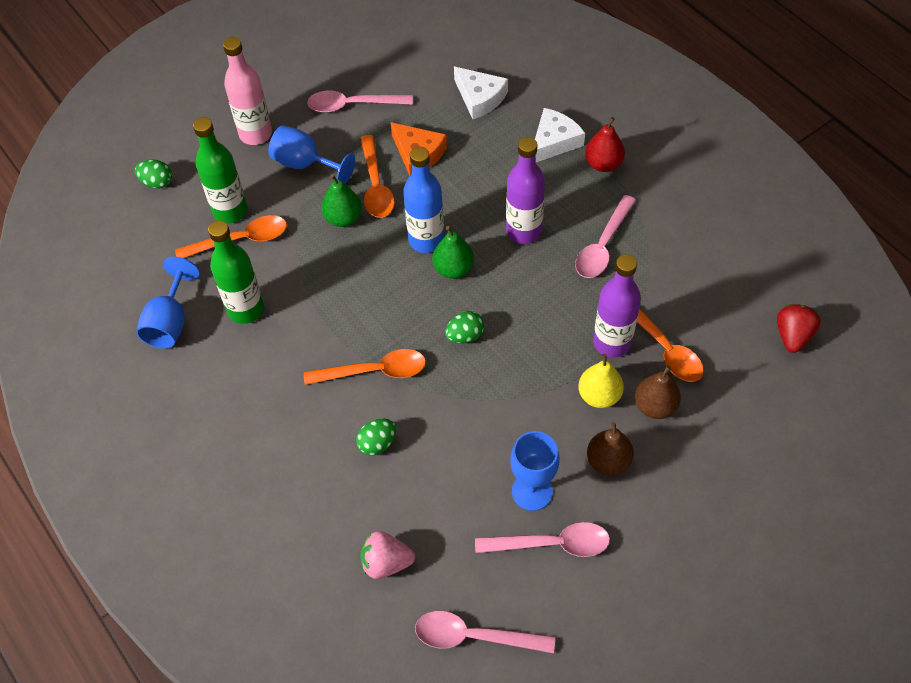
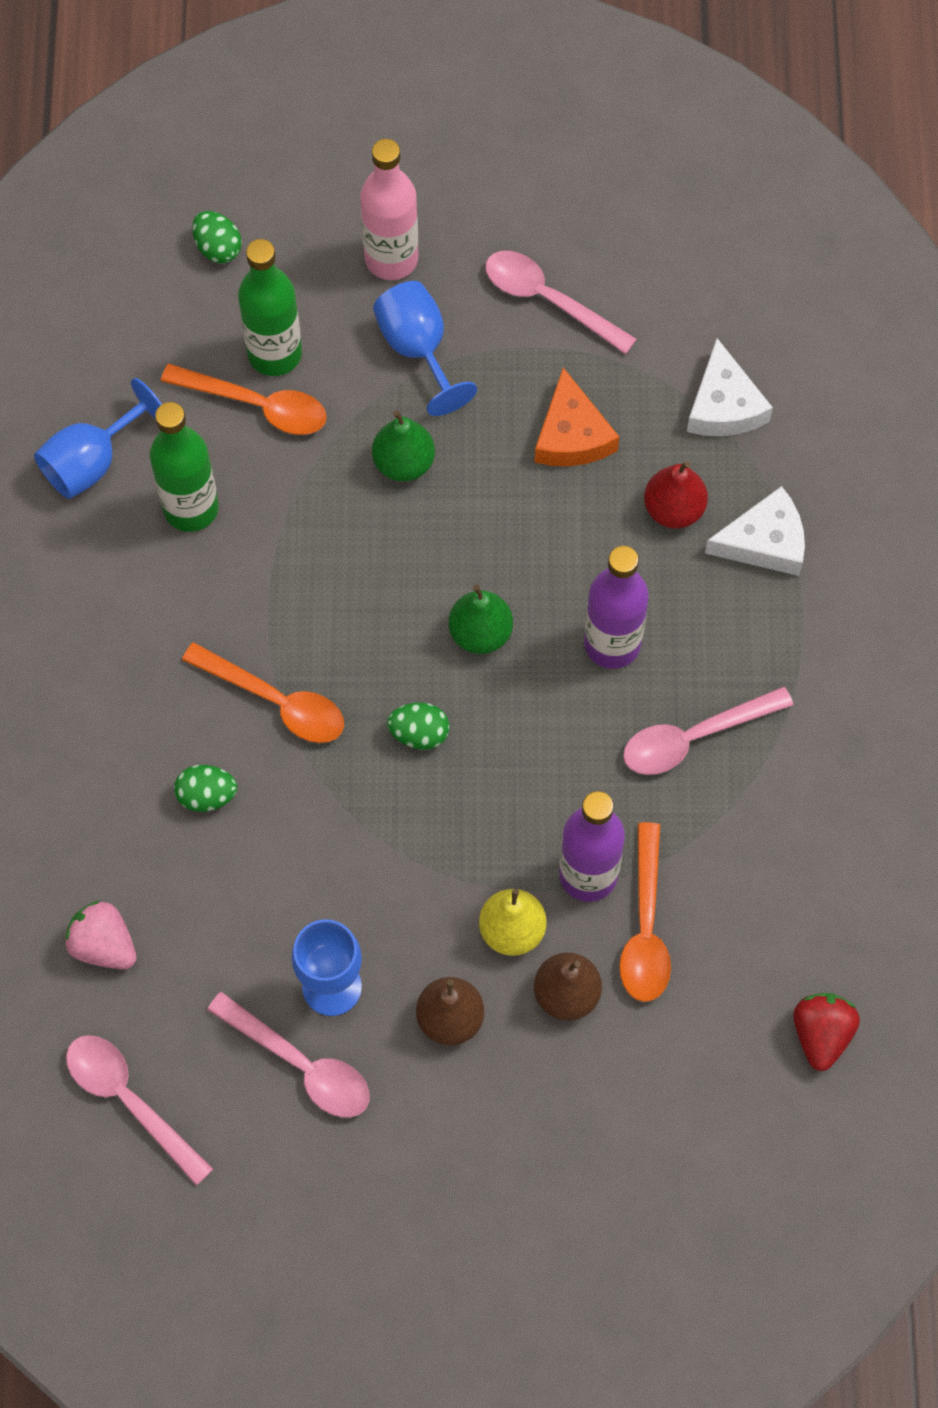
camera: 35 degrees right, 10 degrees up
(376, 186) = (481, 445): orange spoon -> none
(426, 240) = (480, 568): blue bottle -> none
(603, 164) = (800, 621): red pear -> red pear (673, 509)
(792, 336) = (821, 1034): red strawberry -> red strawberry turned 45 degrees counterclockwise

